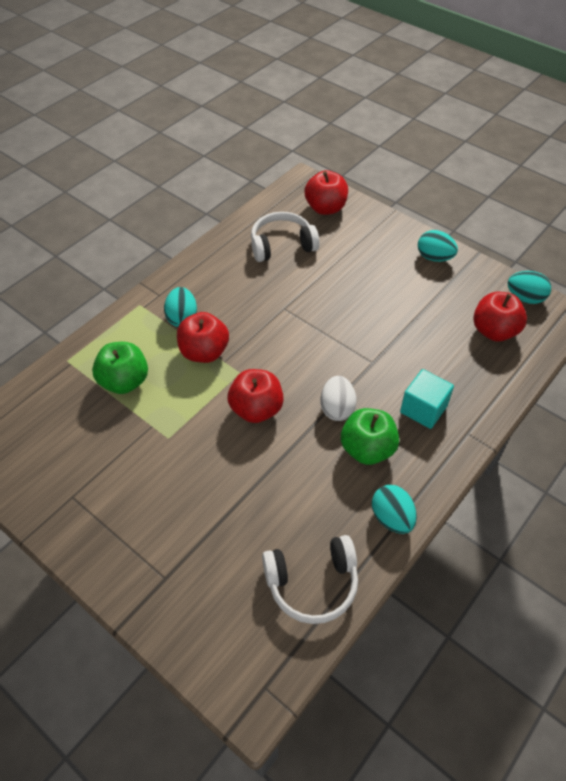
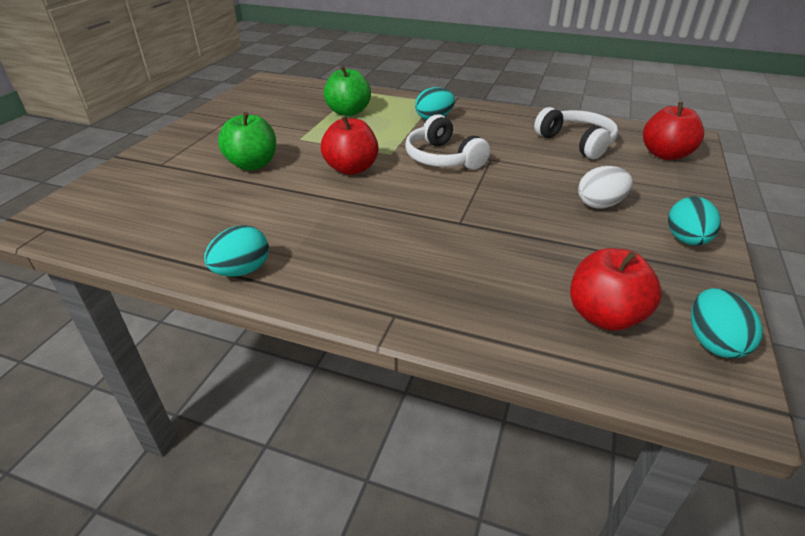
camera: 70 degrees right, 15 degrees down
(204, 352) = (402, 134): red apple -> none
(312, 583) = (155, 233): white headphones -> white headphones (443, 158)
(337, 408) = (378, 211): white egg -> white egg (600, 204)
(367, 449) = (331, 239): green apple -> green apple (252, 164)
(423, 409) = (413, 270): turquoise cube -> none

